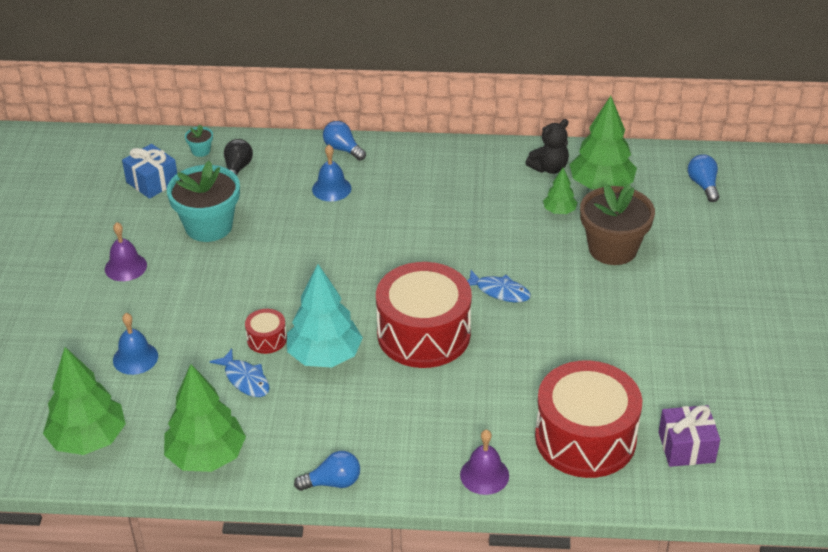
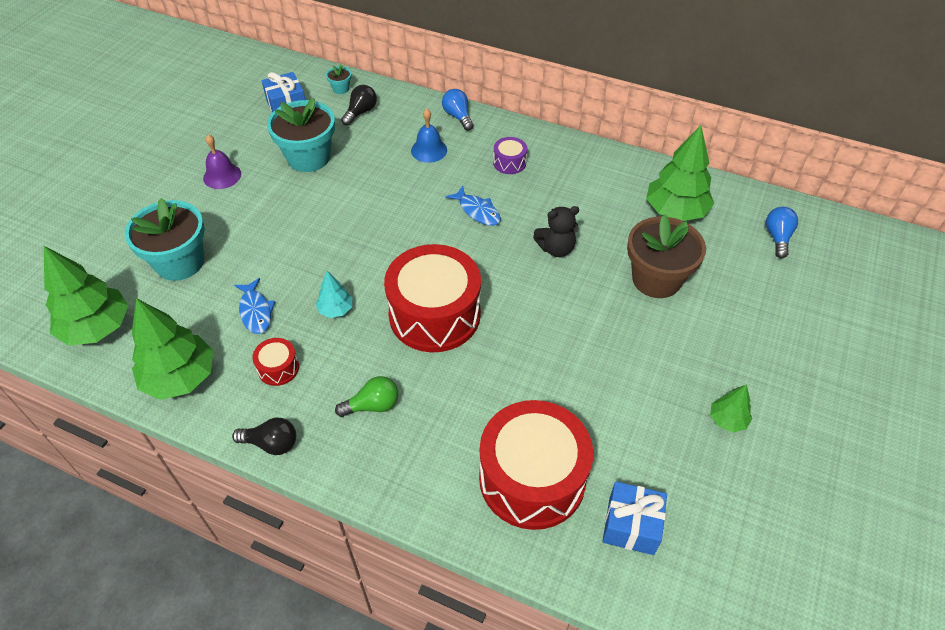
camera: 20 degrees right, 10 degrees up
(135, 358) = (180, 262): blue bell -> turquoise flower pot
(266, 339) = (296, 277): red drum -> red drum (278, 368)
(325, 356) = (336, 309): turquoise tree -> turquoise tree, size x0.50
(333, 482) = (271, 443): blue light bulb -> black light bulb
(409, 424) = (372, 405): none -> green light bulb
(420, 181) = (509, 163): none -> purple drum
(484, 475) = (413, 485): purple bell -> none
(499, 291) = (526, 292): blue fish -> blue fish (477, 211)
(549, 168) = (633, 181): black teddy bear -> black teddy bear (556, 248)
(559, 211) = (623, 226): green tree -> green tree (727, 420)
(686, 447) = (631, 525): purple gift -> blue gift

